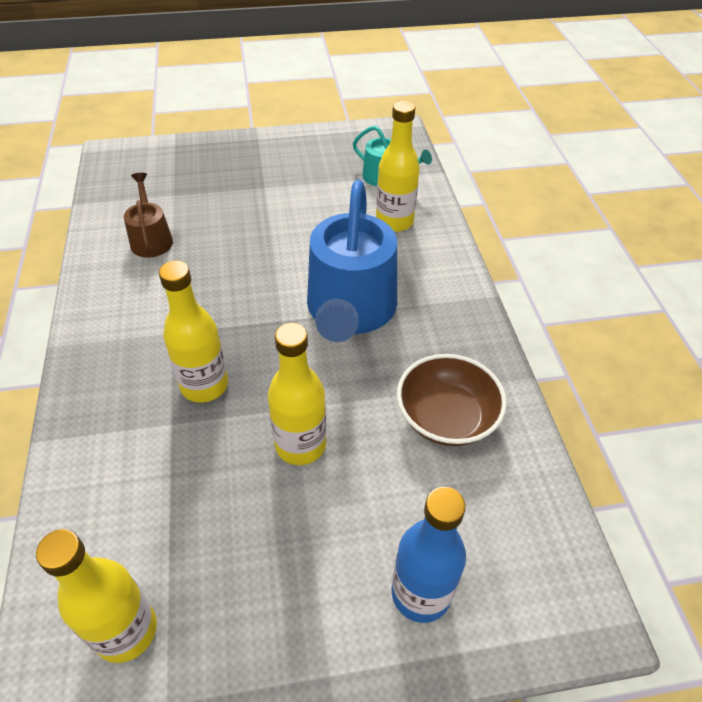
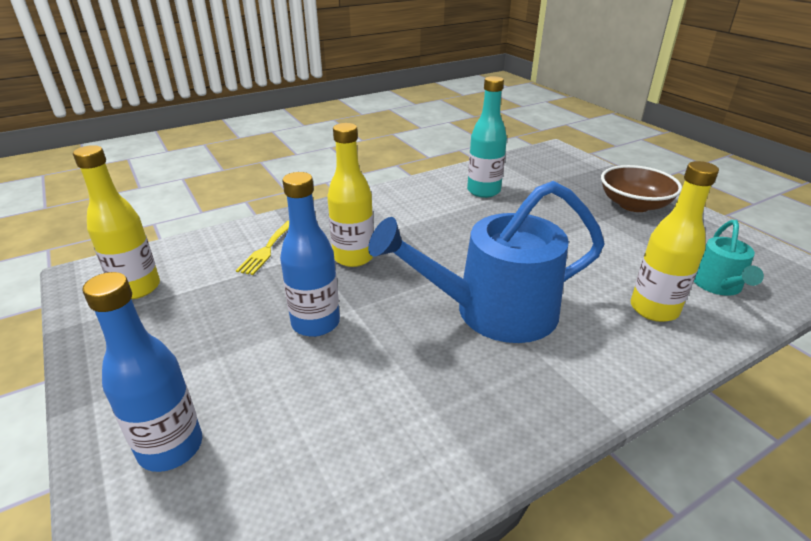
camera: 70 degrees right, 15 degrees down
(131, 466) = (267, 249): none -> yellow fork
(151, 239) = (483, 191): brown watering can -> turquoise bottle
(300, 445) = (315, 323): yellow bottle -> blue bottle
(446, 417) = (395, 420): brown bowl -> brown bowl (634, 205)

